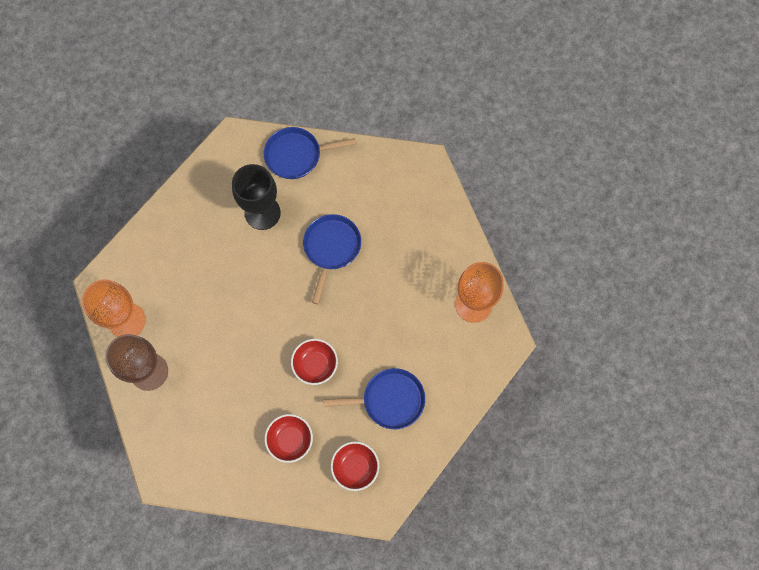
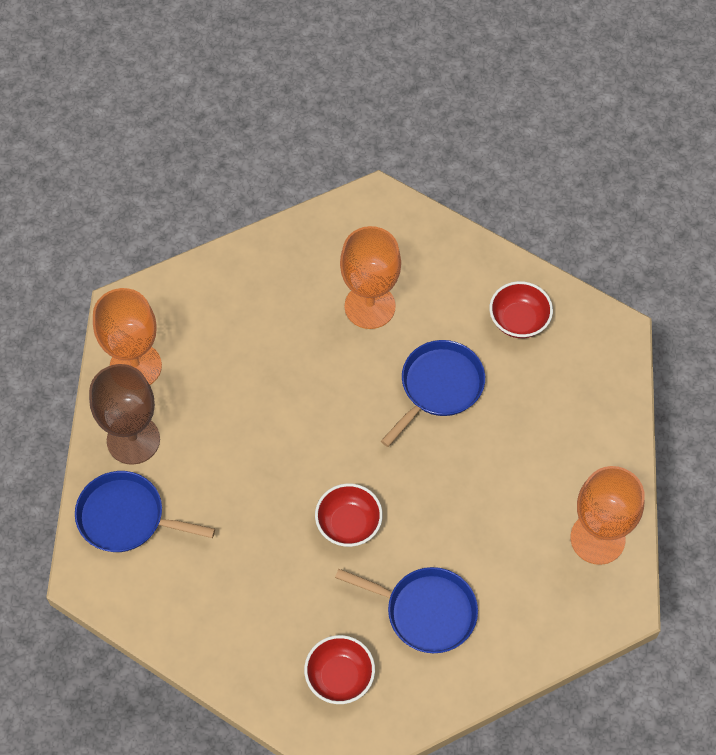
camera: 25 degrees right, 10 degrees down
(262, 213) = (370, 306): black goblet -> orange goblet
(290, 440) = (271, 604): red bowl -> red bowl (519, 320)
(296, 155) = (448, 253): blue pan -> blue pan (126, 517)

